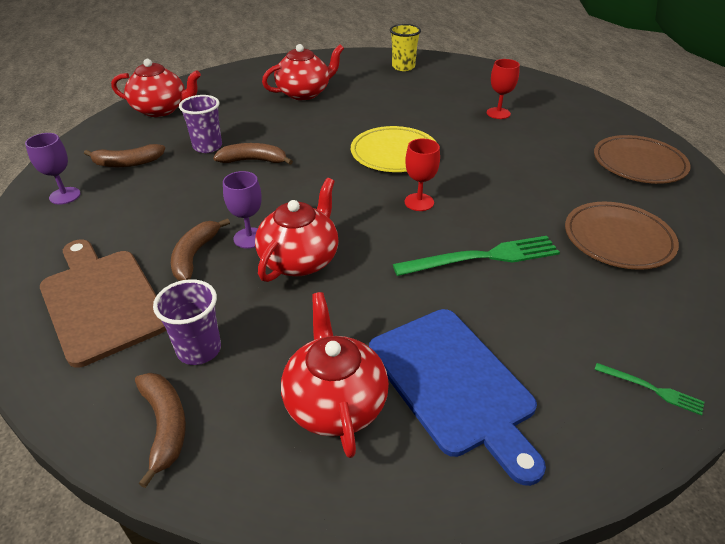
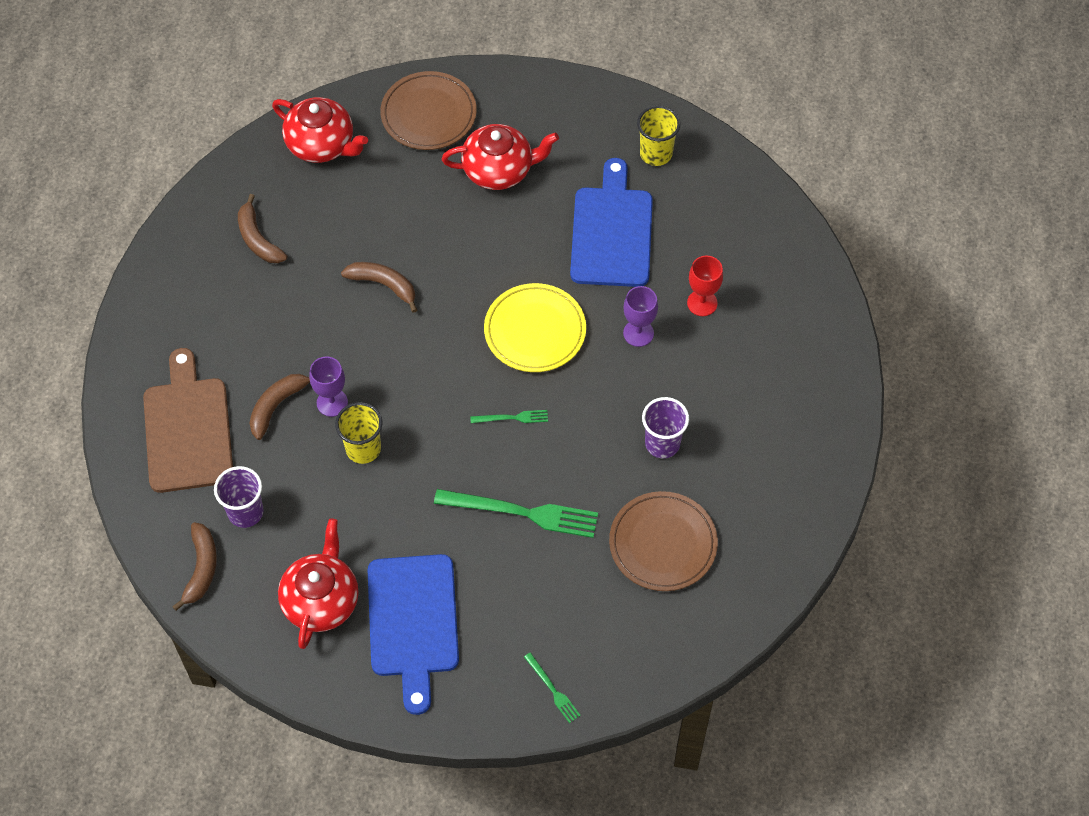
camera: 25 degrees right, 20 degrees up
(65, 196) = (186, 271): purple goblet -> purple goblet (638, 333)
(128, 163) = (258, 239): brown banana -> brown banana turned 45 degrees clockwise
(207, 146) = (346, 240): purple cup -> purple cup (662, 443)
(300, 260) = (363, 449): red teapot -> yellow cup
(406, 100) = (611, 232): none -> blue cutting board
(419, 202) = (512, 418): red goblet -> green fork
(639, 163) = (784, 453): brown plate -> brown plate (428, 114)

